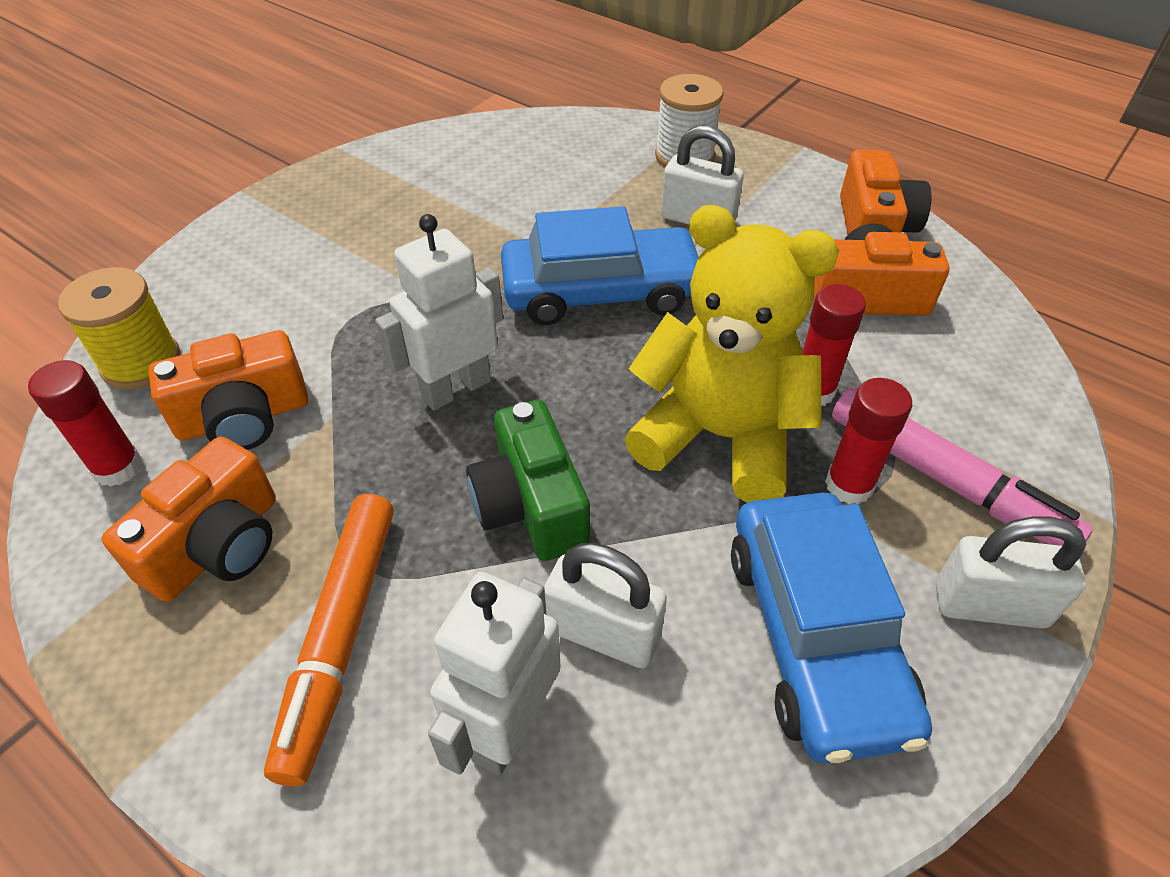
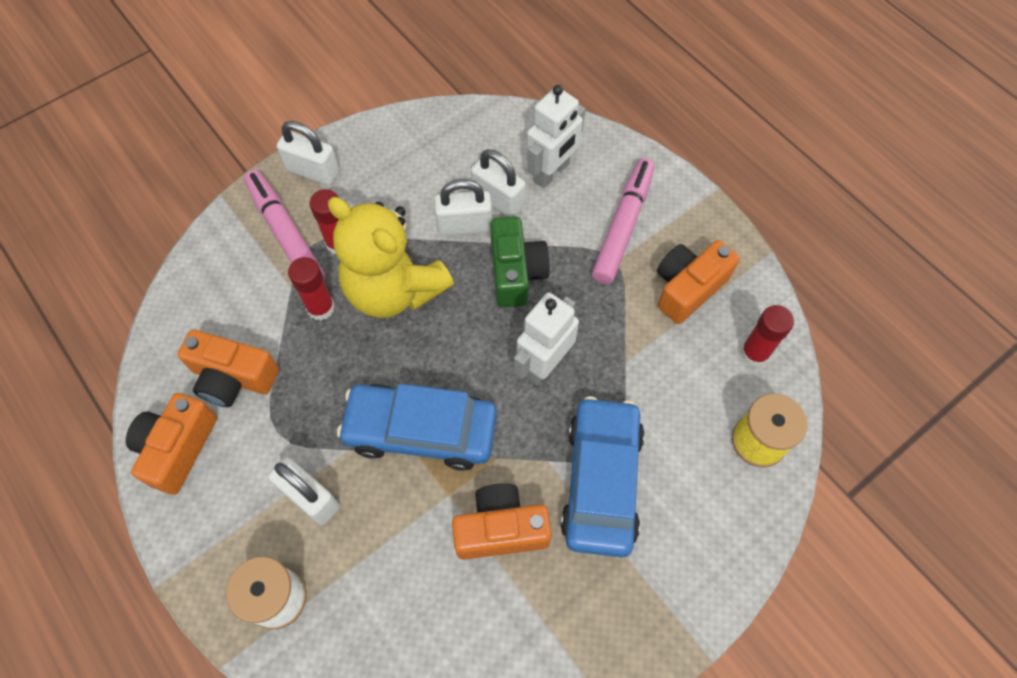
camera: 165 degrees left, 15 degrees up
(244, 417) = (681, 374): orange camera -> orange camera (500, 529)
(340, 637) = (623, 226): orange marker -> pink marker
(456, 388) = (544, 364): white robot -> white robot turned 150 degrees clockwise
(649, 565) = (464, 226): none -> white padlock
(815, 636) = (401, 177): blue car -> blue car (601, 481)

